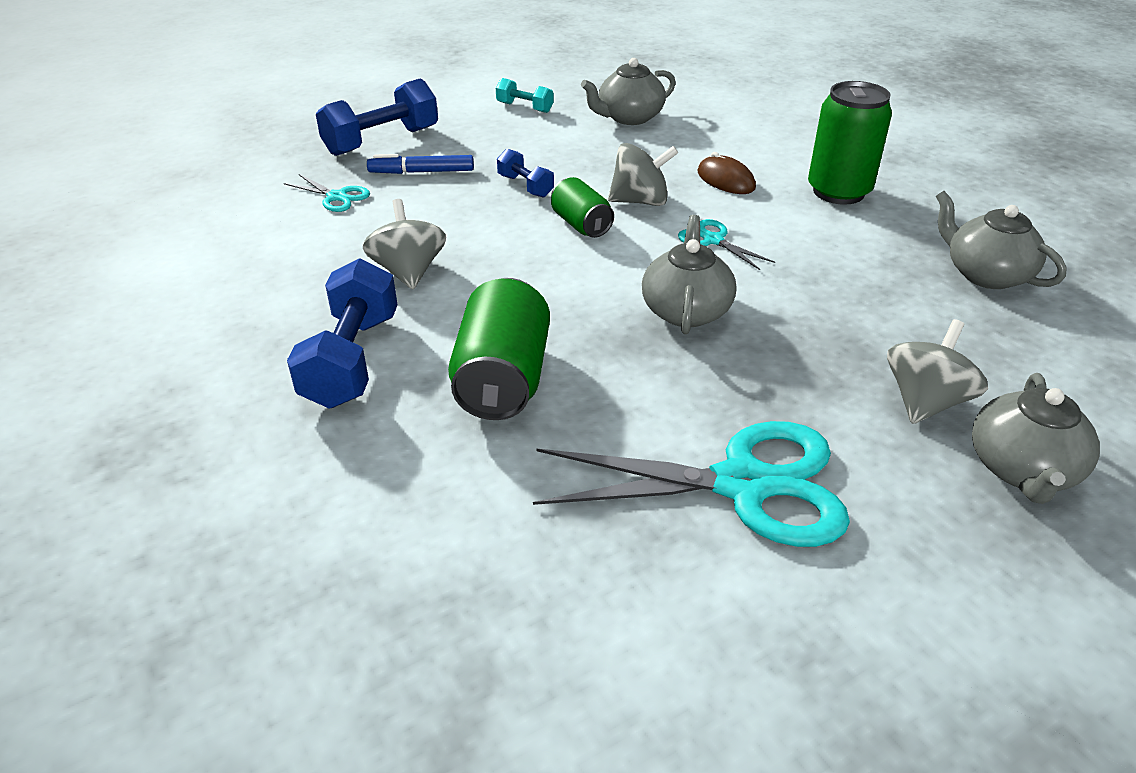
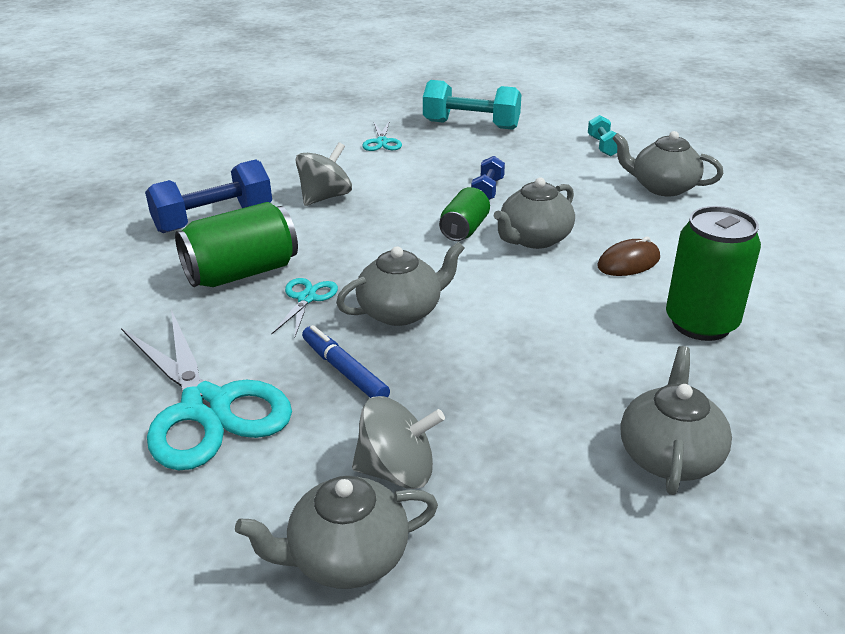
camera: 55 degrees right, 5 degrees down
(382, 141) = (471, 125): blue dumbbell -> turquoise dumbbell
(421, 172) = (452, 152): blue marker -> blue marker (344, 371)
(640, 201) = (534, 239): grey spinning top -> grey teapot
(713, 240) = (520, 289): turquoise scissors -> turquoise scissors (306, 298)
(725, 180) = (628, 262): brown mouse -> brown mouse turned 45 degrees clockwise

